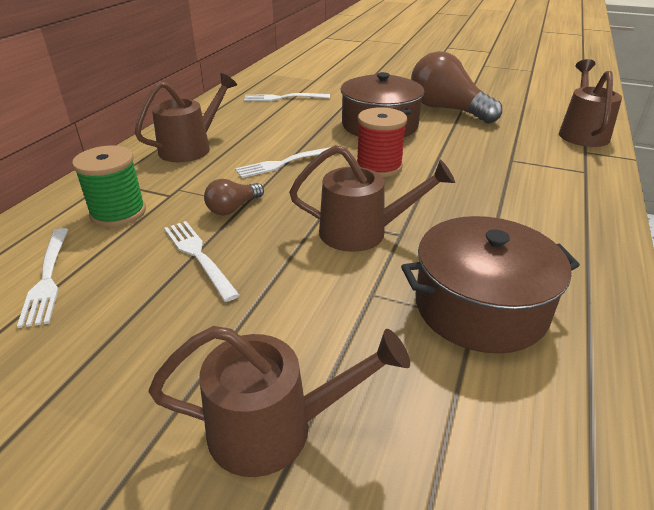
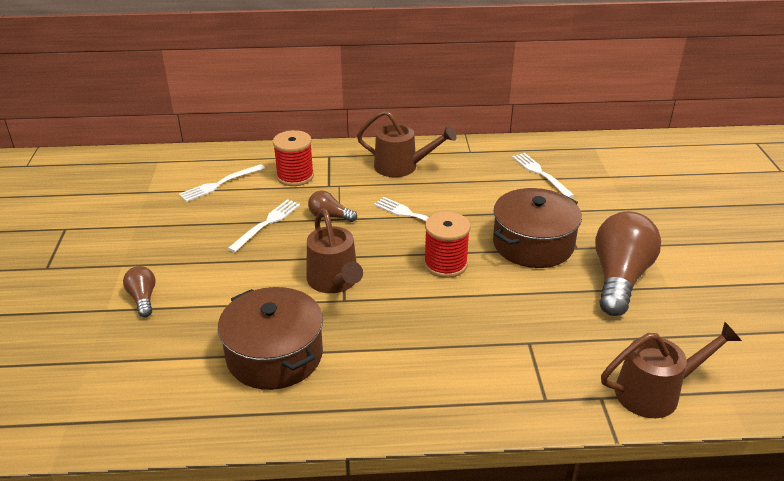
camera: 65 degrees right, 0 degrees up
(118, 212) = (295, 176): green spool -> red spool
(276, 428) = (143, 298): brown watering can -> brown light bulb

